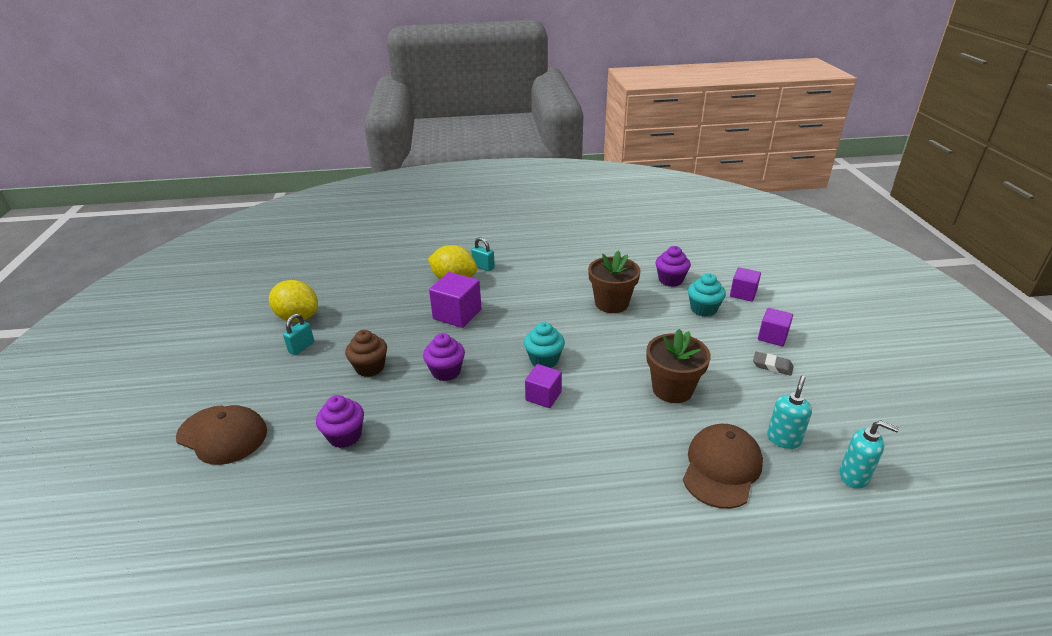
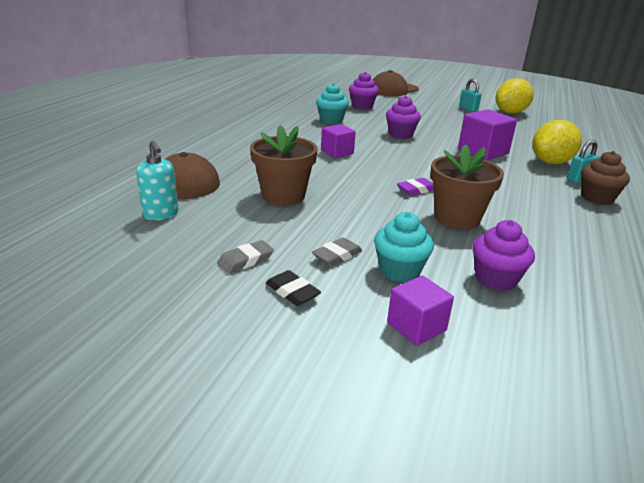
camera: 115 degrees right, 5 degrees down
(370, 367) = (427, 119): brown cupcake -> brown cupcake (597, 198)
(544, 360) = (382, 163): turquoise cupcake -> turquoise cupcake (331, 120)
(583, 329) = (416, 190): none -> purple eraser
(718, 334) = (337, 255): none -> grey eraser
(772, 336) = (292, 292): purple cube -> black eraser
(854, 476) = (81, 223): turquoise soap dispenser -> none

